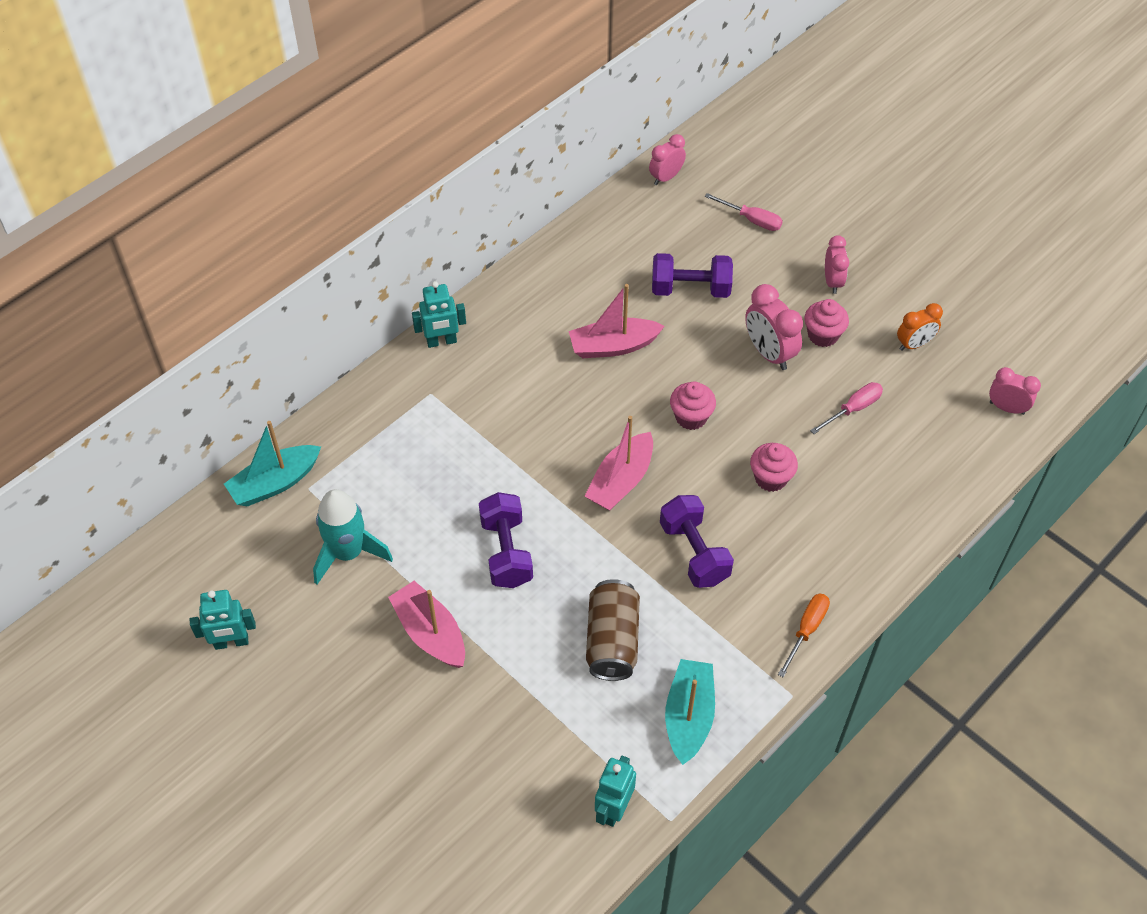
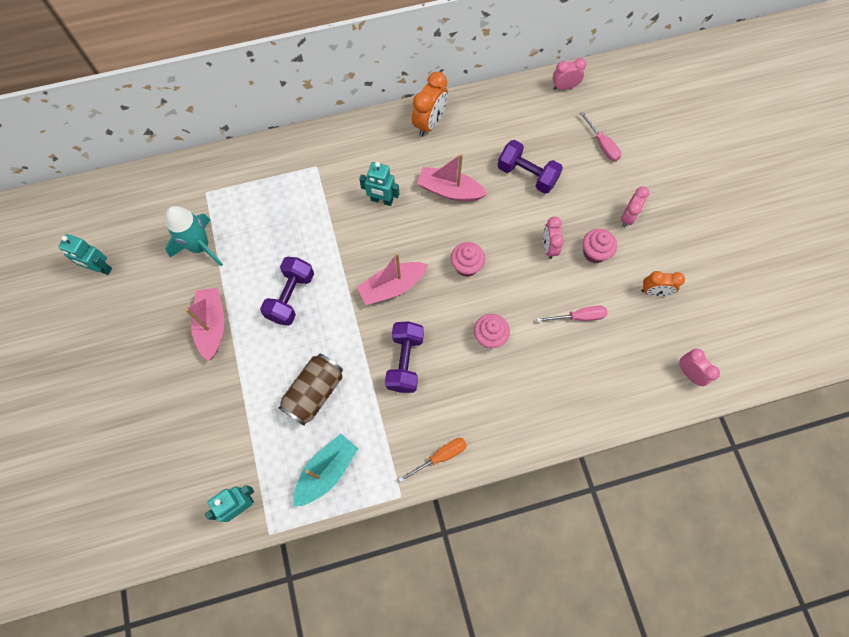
camera: 30 degrees right, 15 degrees up
(275, 483) = (189, 179): turquoise boat -> none
(441, 342) = (346, 134): turquoise robot -> turquoise robot (381, 200)
(536, 284) = (429, 123): none -> orange clock
(769, 353) = (548, 247): pink clock -> pink clock, size x0.66

